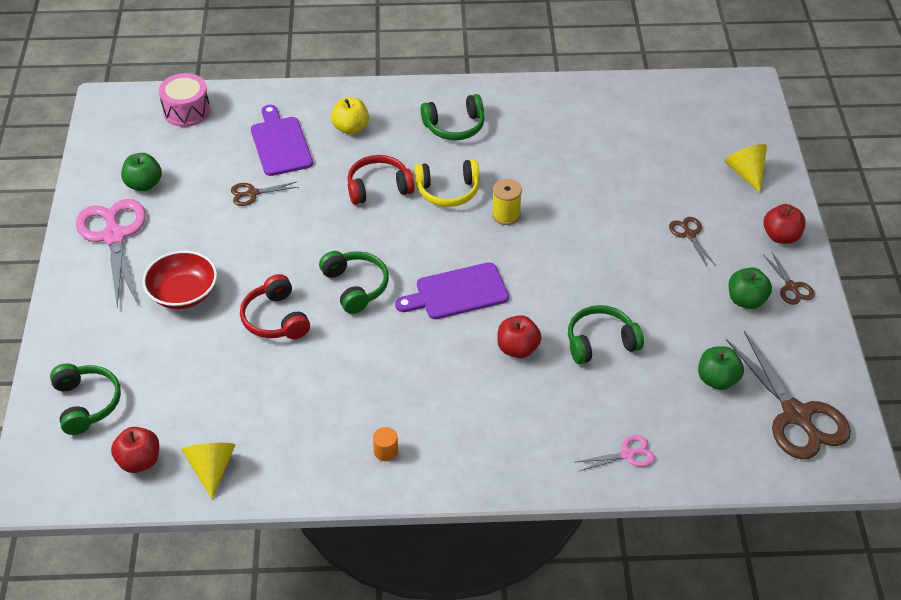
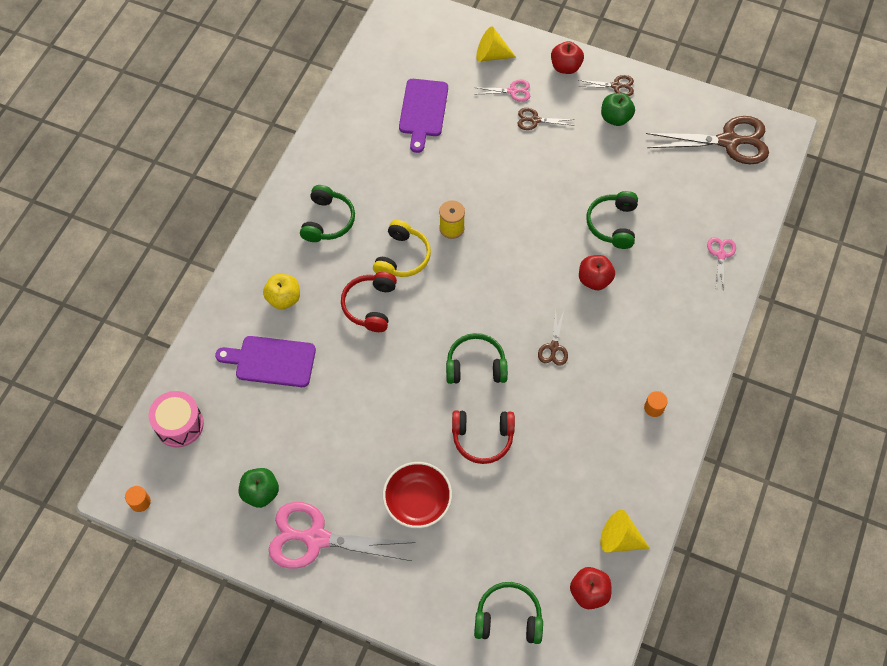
camera: 65 degrees left, 15 degrees up
(102, 115) = (140, 502): none -> orange cylinder
(252, 193) = (323, 405): brown scissors -> brown scissors (554, 347)
(457, 292) = (518, 296): purple cutting board -> purple cutting board (423, 111)
(712, 204) = (512, 91): none -> pink scissors
(717, 380) = (679, 170): green apple -> none

